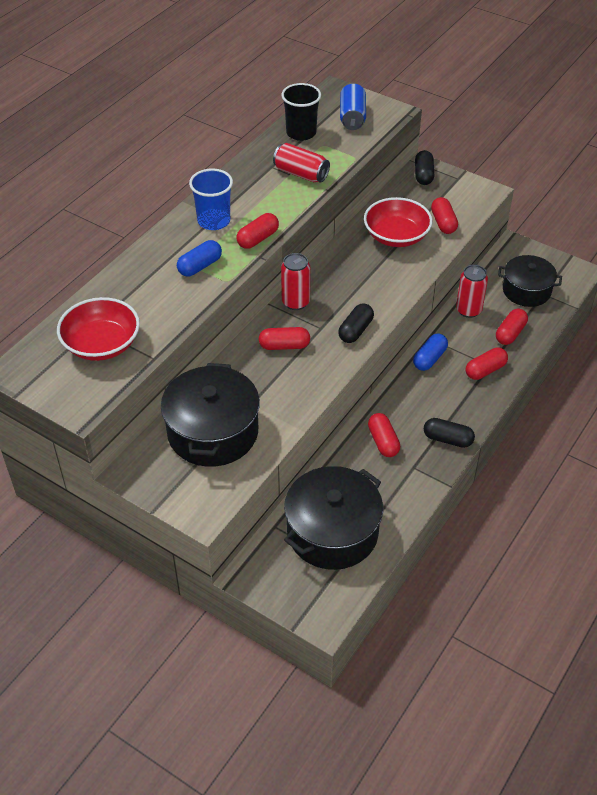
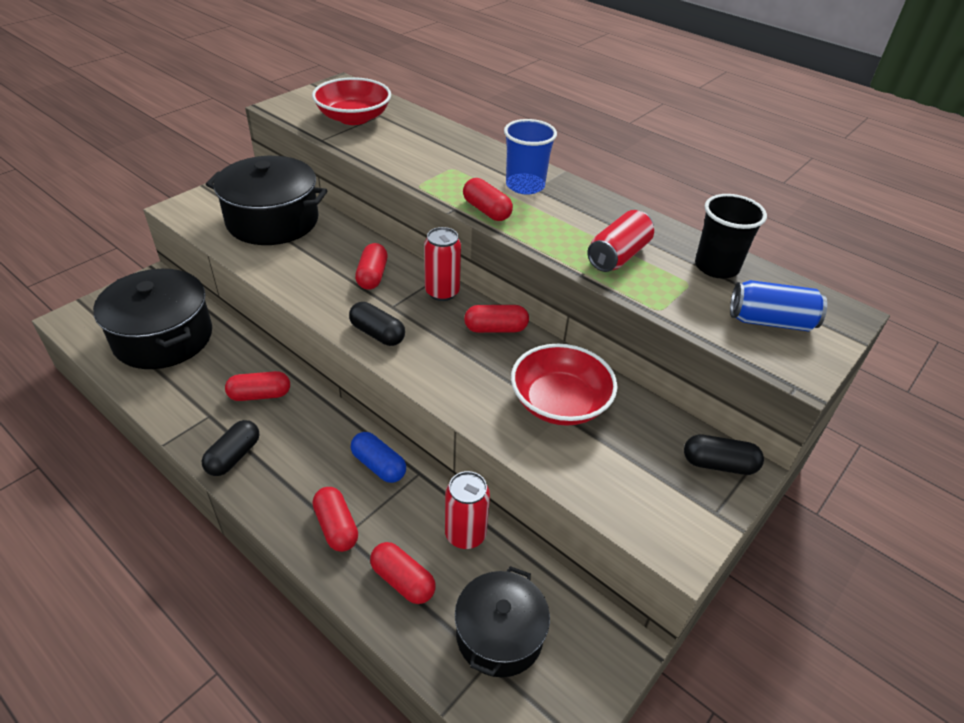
camera: 95 degrees right, 5 degrees down
(200, 266) = (448, 171): blue capsule -> none
(443, 223) = (589, 466): red capsule -> red capsule (495, 329)

